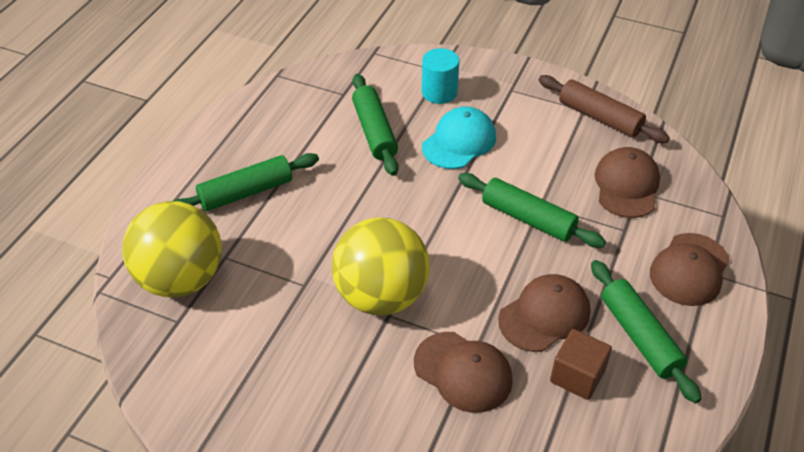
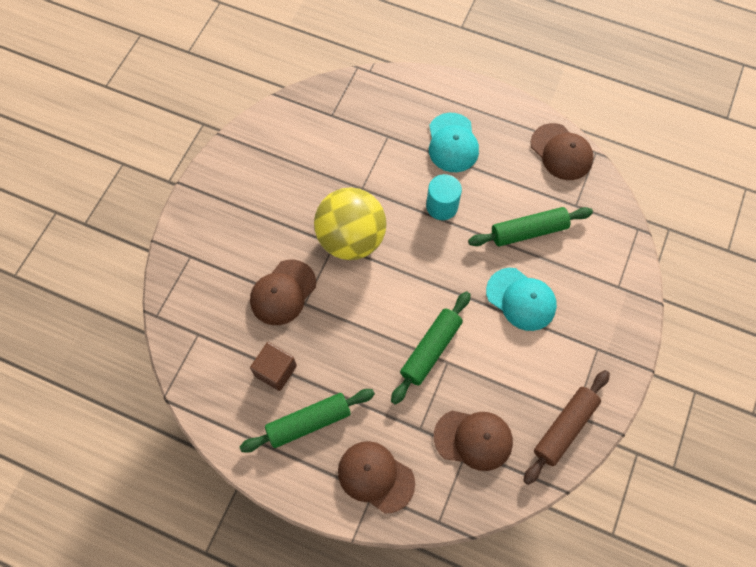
camera: 90 degrees right, 20 degrees up
(181, 279) = (368, 112): yellow ball -> none
(246, 192) = (452, 143): green rolling pin -> turquoise cap
(439, 92) = (586, 284): turquoise cylinder -> turquoise cylinder (442, 206)
(544, 315) = (331, 353): brown cap -> brown cap (561, 152)

